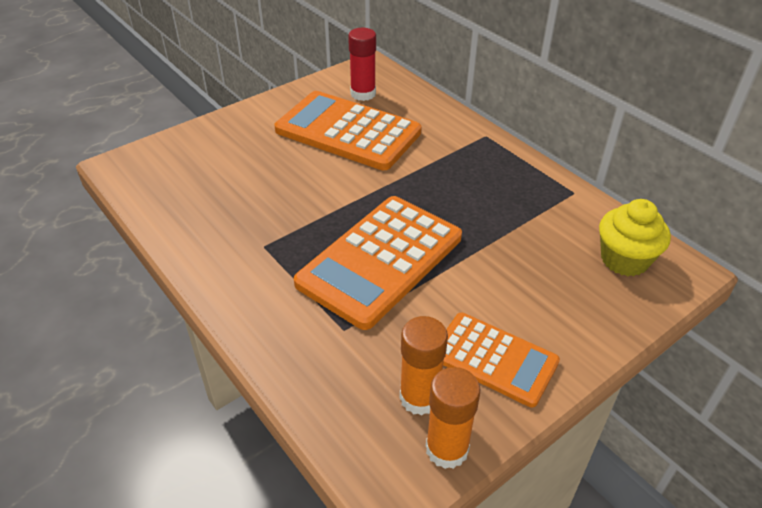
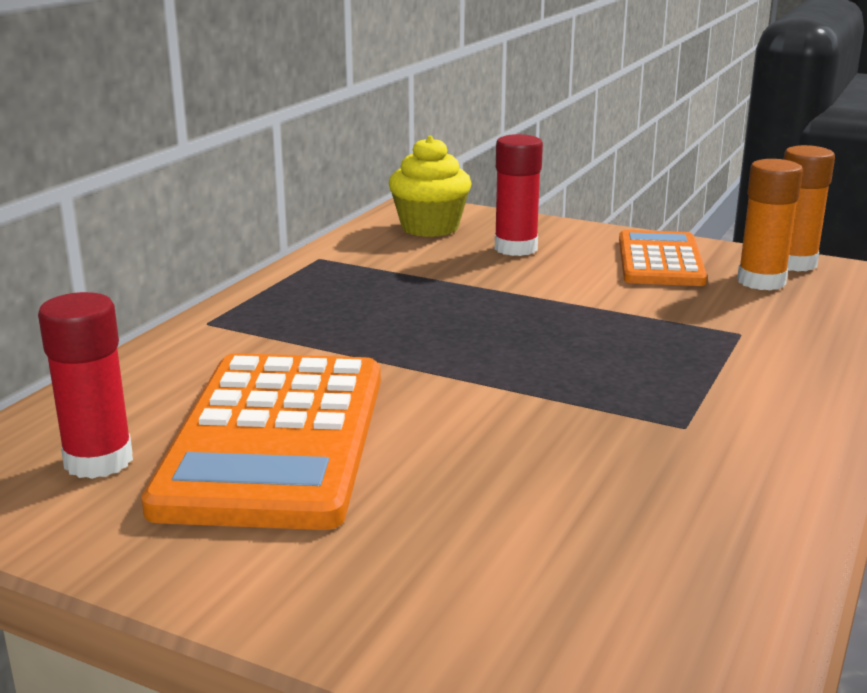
camera: 115 degrees left, 20 degrees down
(380, 260) = (596, 337): orange calculator -> none
(557, 288) = (515, 248): none -> red glue stick

